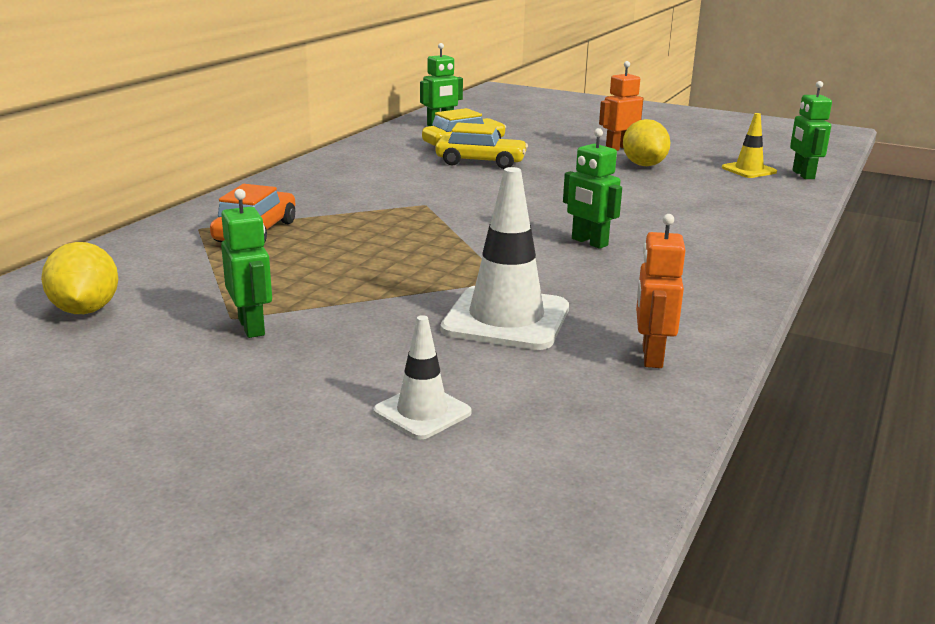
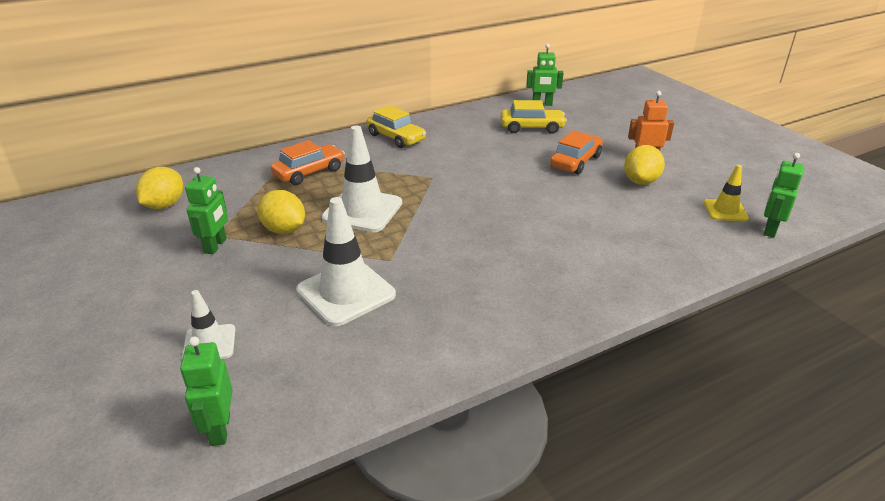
camera: 35 degrees right, 10 degrees up
(323, 289) = (284, 230): none -> yellow lemon
(394, 249) = (362, 210): none -> white traffic cone
(481, 162) = (521, 147): yellow car -> yellow car (396, 137)
(557, 162) = (575, 161): none -> orange car
(589, 242) = (489, 245): green robot -> green robot (220, 429)
(651, 356) = (385, 361): orange robot -> none

